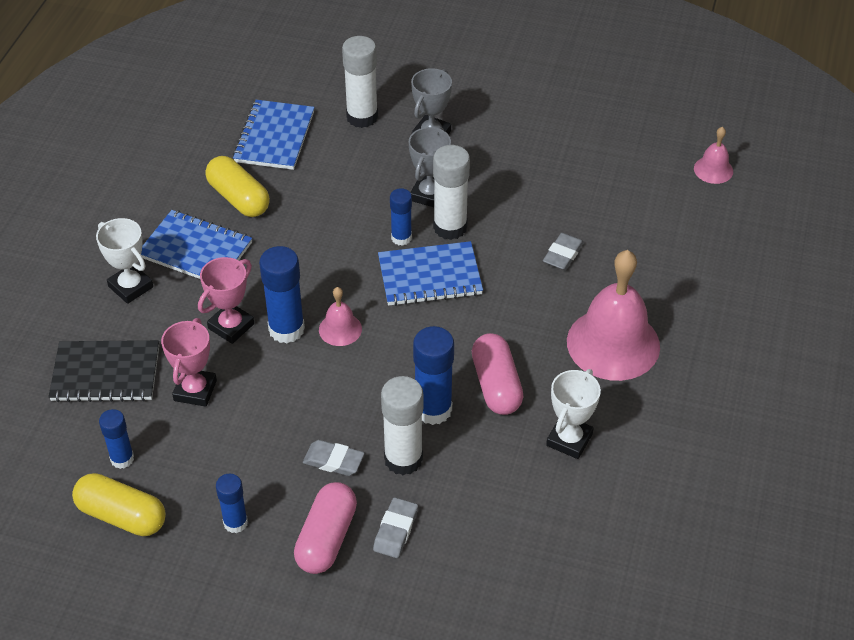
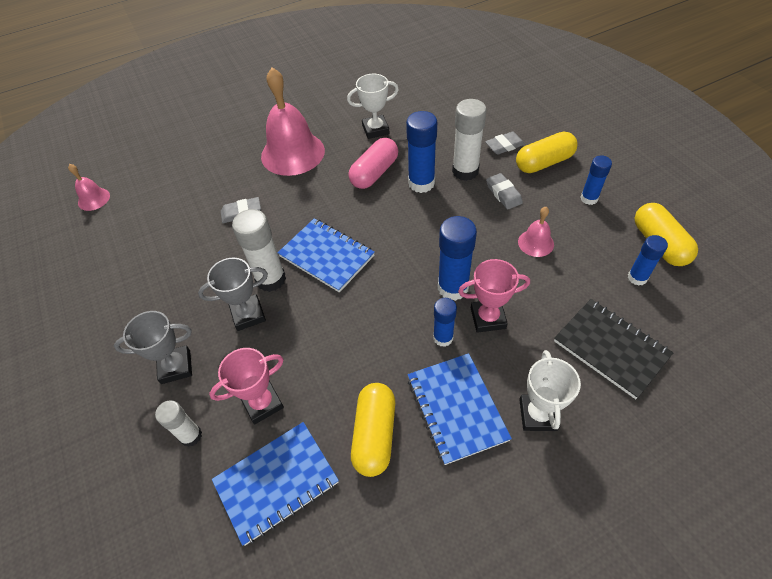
camera: 130 degrees left, 5 degrees up
(195, 390) = (552, 289): pink trophy -> pink trophy (262, 403)
(326, 538) = (544, 163): pink capsule -> yellow capsule
(340, 329) = (419, 263): pink bell -> pink bell (536, 243)
(362, 117) = (191, 436): white glue stick -> white glue stick, size x0.61
(401, 238) = (308, 296): blue glue stick -> blue glue stick (443, 338)

